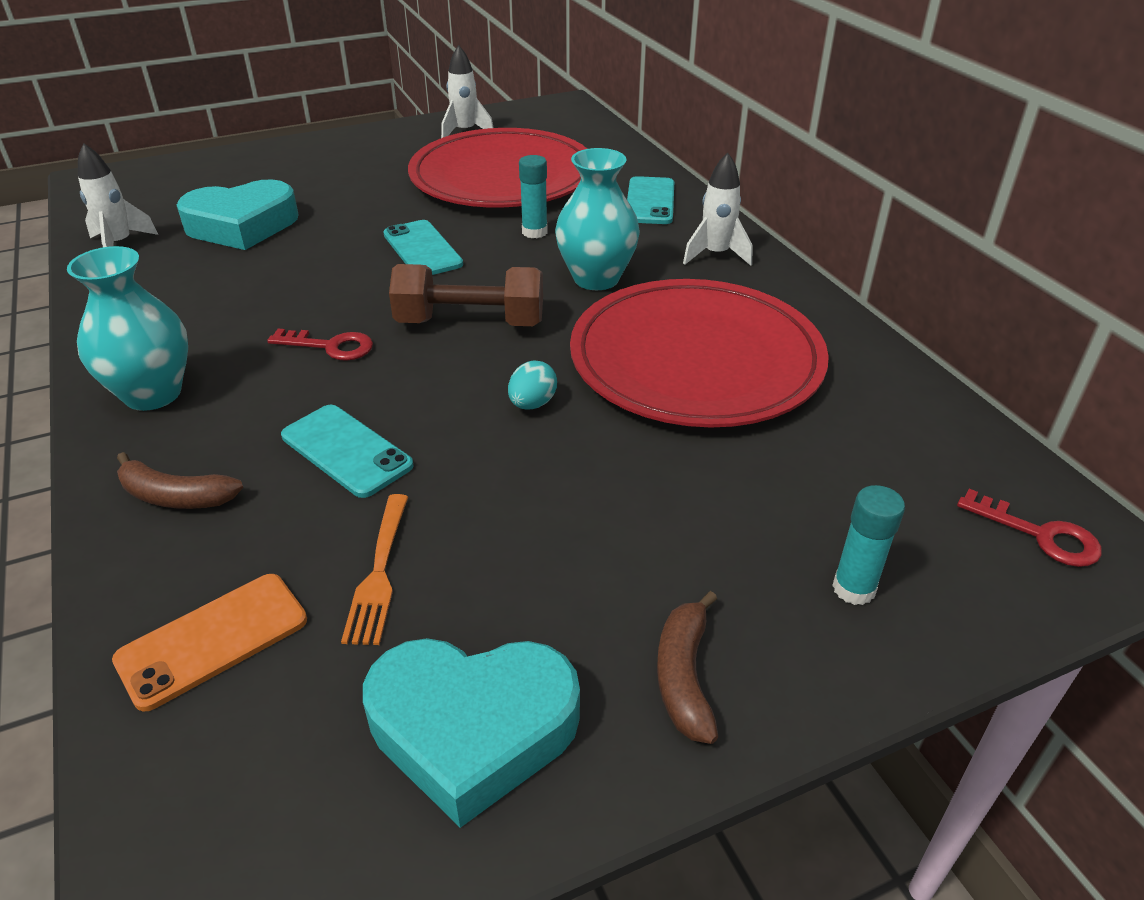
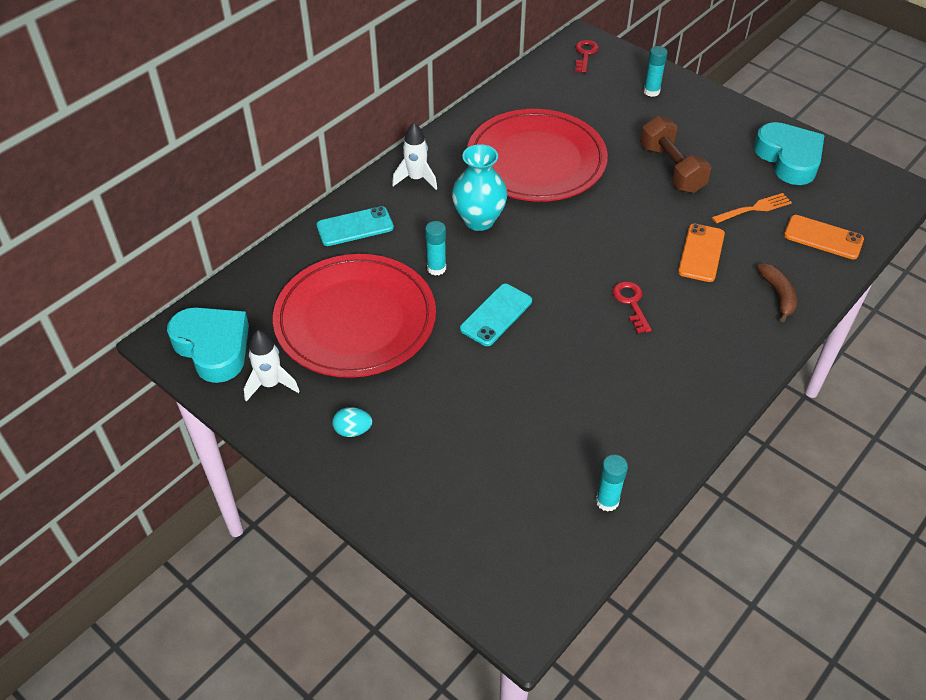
camera: 115 degrees left, 10 degrees up
(120, 244) = (607, 501): white rocket -> turquoise glue stick
(153, 394) = (729, 354): turquoise vase -> none
(242, 225) = (529, 440): turquoise heart -> turquoise heart (213, 347)
(346, 451) = (701, 253): turquoise phone -> orange phone
(470, 322) = (564, 255): brown dumbbell -> brown dumbbell (671, 168)
(532, 404) = (616, 204): turquoise egg -> turquoise egg (353, 430)
(684, 676) = (725, 120): brown banana -> none

